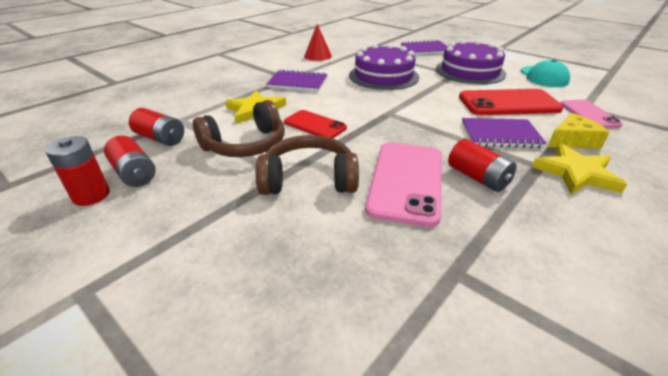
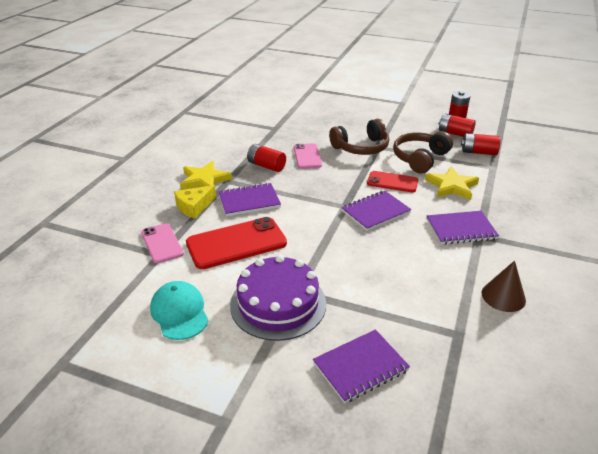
camera: 160 degrees right, 0 degrees up
(318, 56) = (503, 296): red cone -> brown cone
(360, 104) = (375, 212): none -> purple notebook
(383, 76) = (381, 264): purple cake -> none
(406, 181) = (307, 156): pink phone -> pink phone, size x0.60

